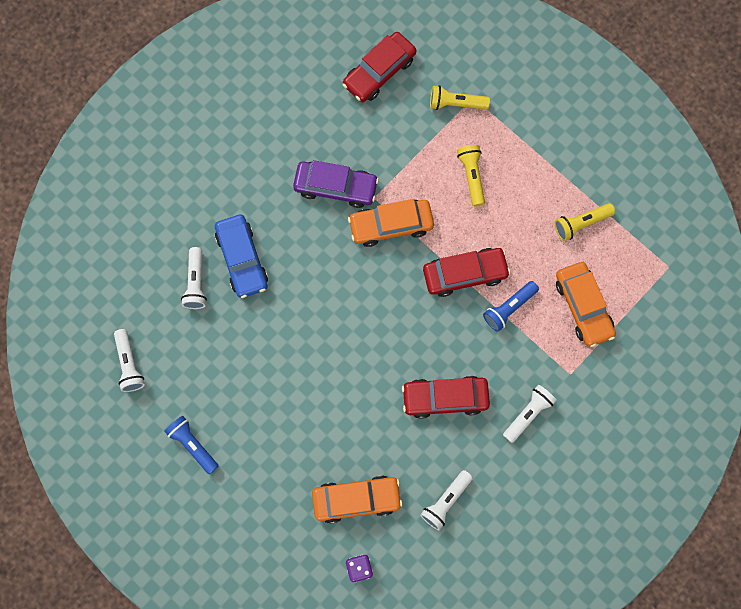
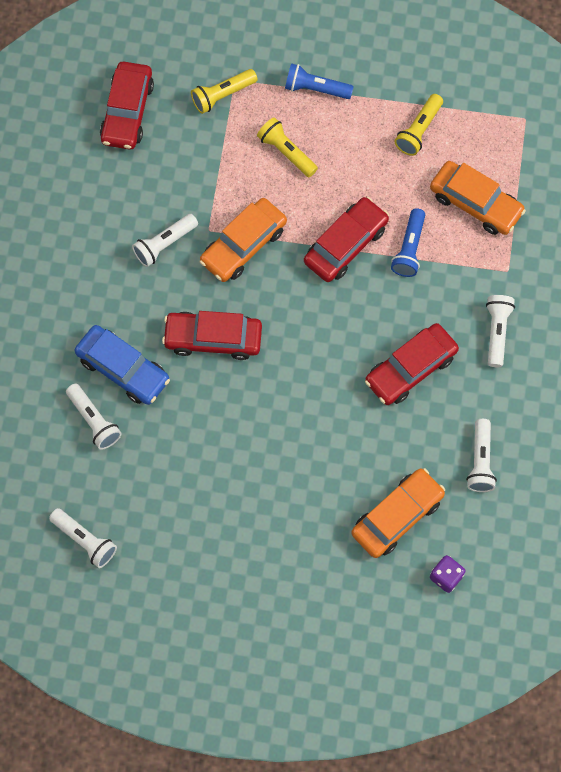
camera: 35 degrees left, 5 degrees down
(193, 445) = (204, 573): blue flashlight -> blue flashlight (316, 89)
(320, 279) = (213, 338): none -> red car
(335, 187) = (164, 244): purple car -> white flashlight

